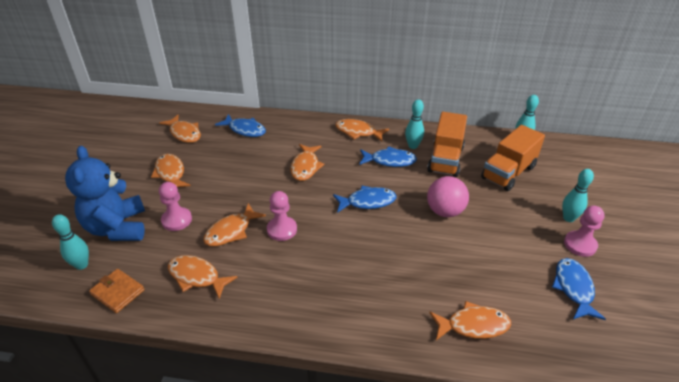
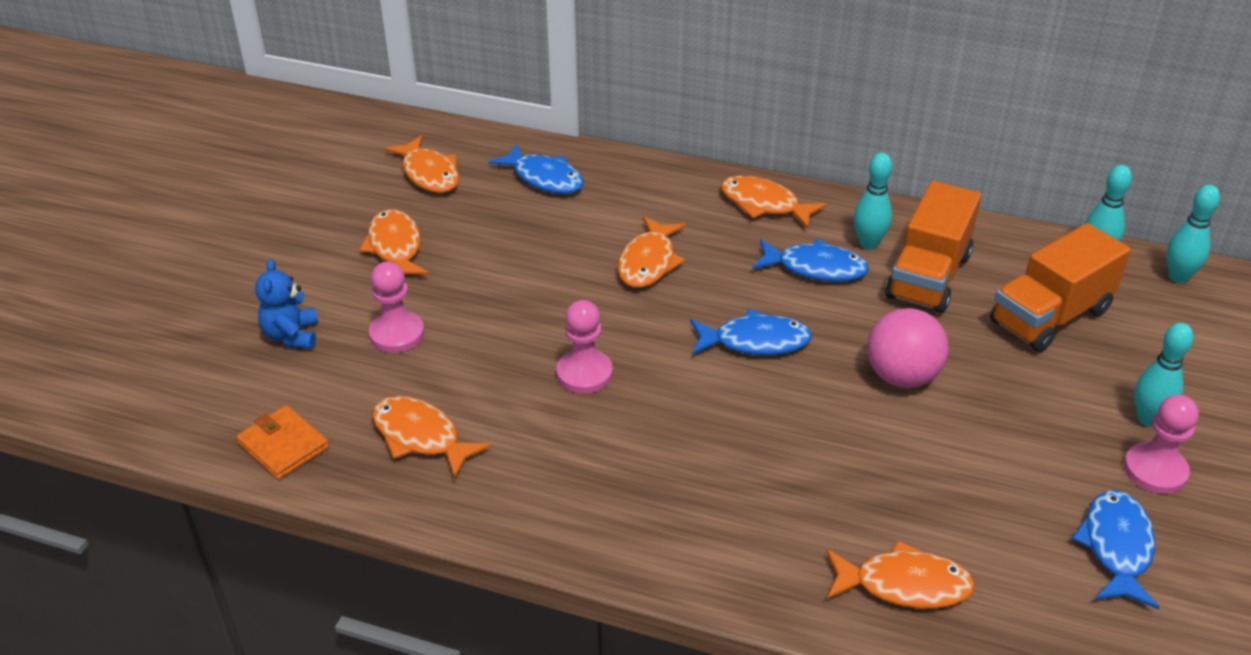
camera: 10 degrees right, 0 degrees up
(82, 265) = (226, 392): turquoise bowling pin -> turquoise bowling pin (1178, 277)
(117, 228) = (292, 335): blue teddy bear -> blue teddy bear, size x0.52
(231, 231) = (492, 365): orange fish -> none

